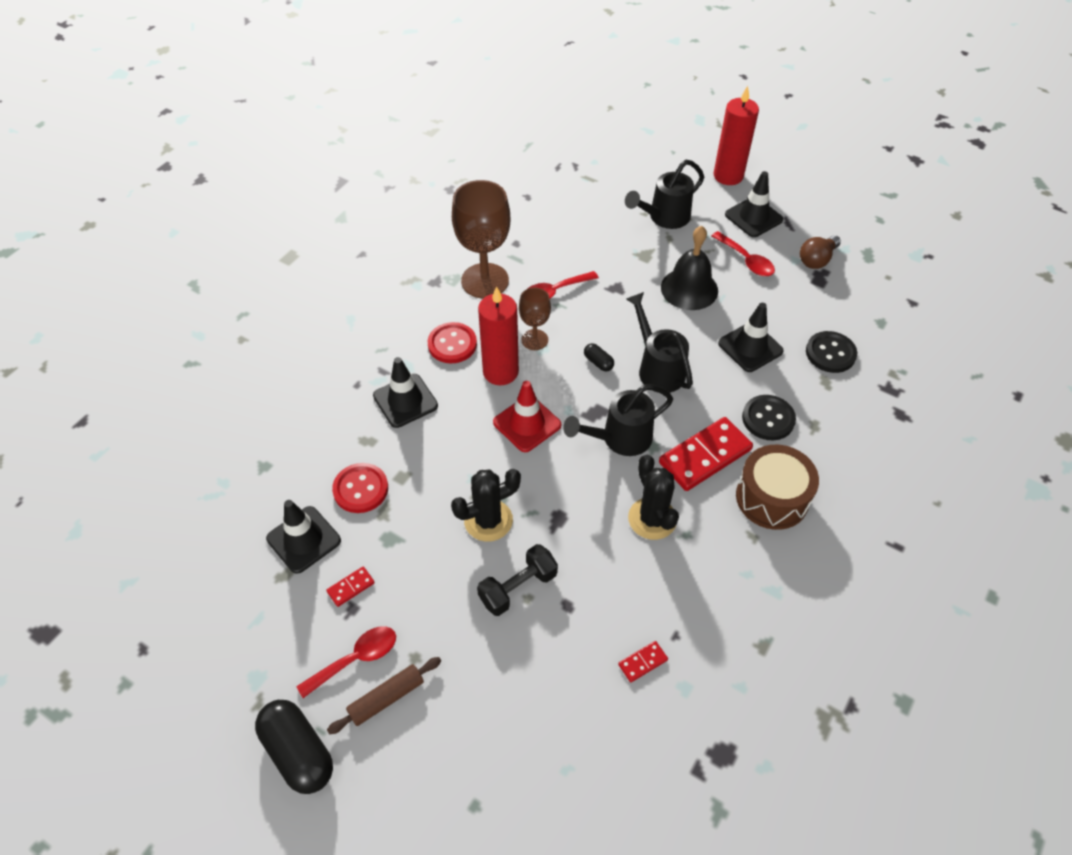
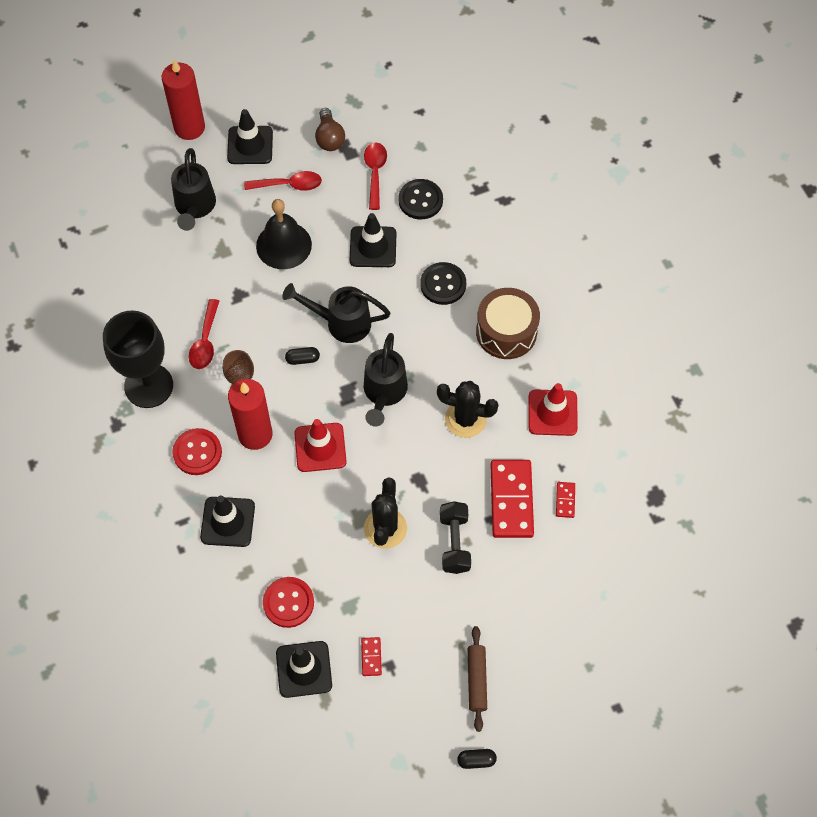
camera: 55 degrees left, 10 degrees up
(299, 752) = (476, 760): black capsule -> black capsule, size x0.47
(356, 659) = (432, 685): red spoon -> red spoon (375, 173)
(485, 281) = (148, 386): brown goblet -> black goblet
(705, 456) = (441, 348): red domino -> red domino (511, 500)
(726, 591) = (552, 413): none -> red traffic cone

